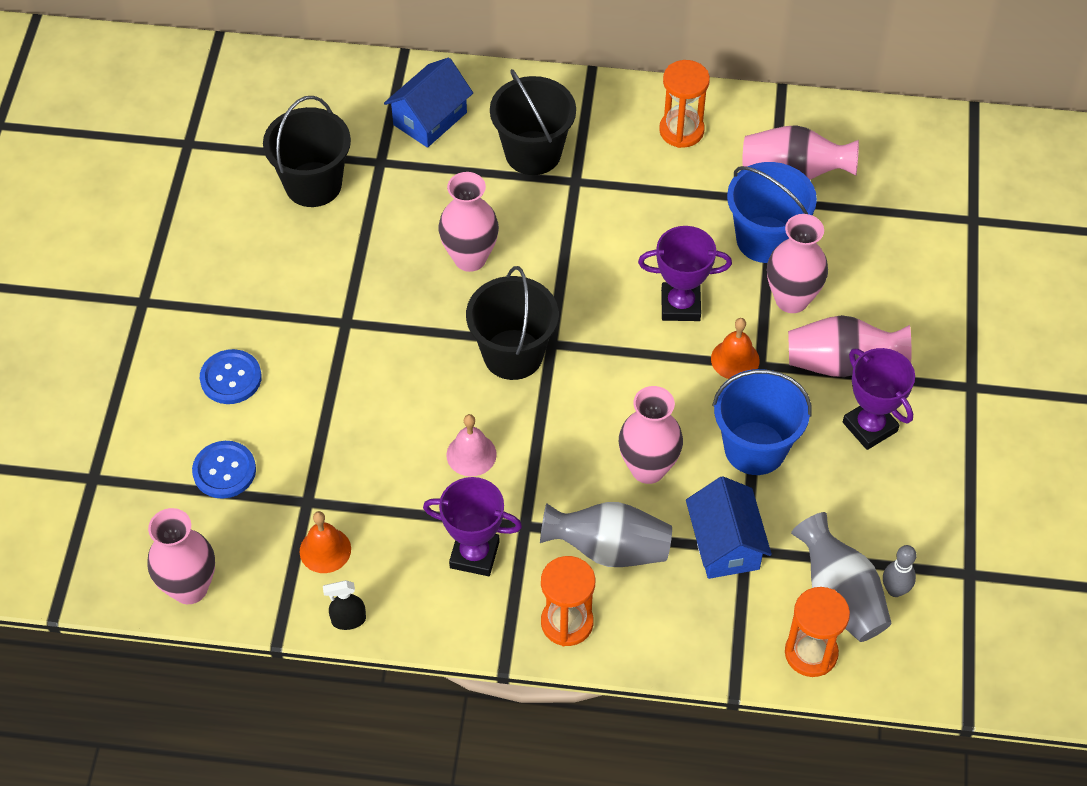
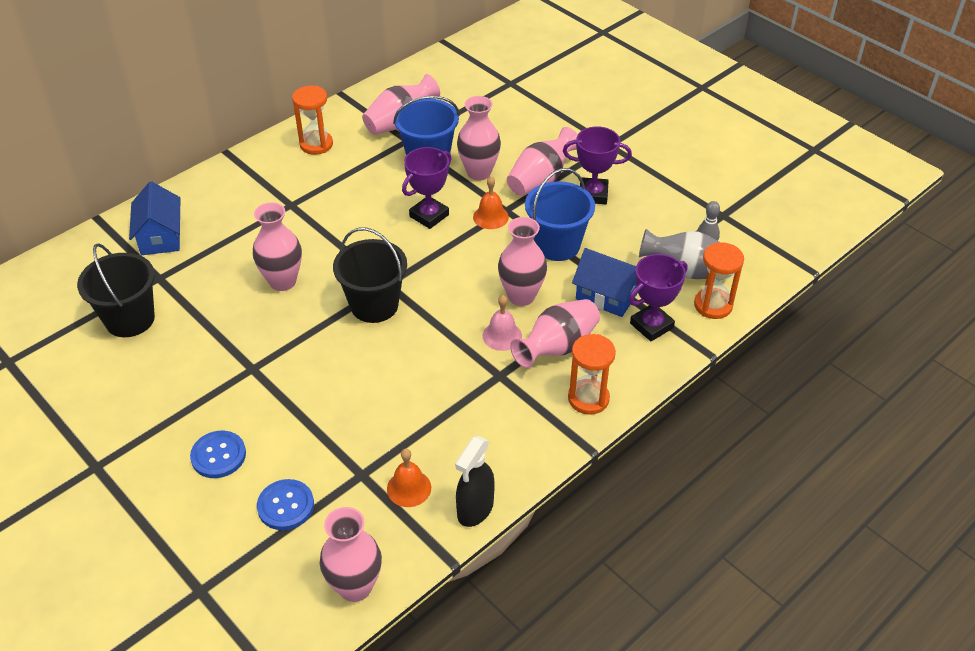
camera: 50 degrees left, 10 degrees down
(348, 620) = (475, 509): black spray bottle -> black spray bottle, size x1.63
(471, 454) = (421, 369): pink bell -> pink bell (502, 335)
(474, 554) = (494, 412): purple trophy -> purple trophy (651, 325)
(533, 153) = (247, 209): black bucket -> none
(609, 549) = (557, 347): grey vase -> pink vase

